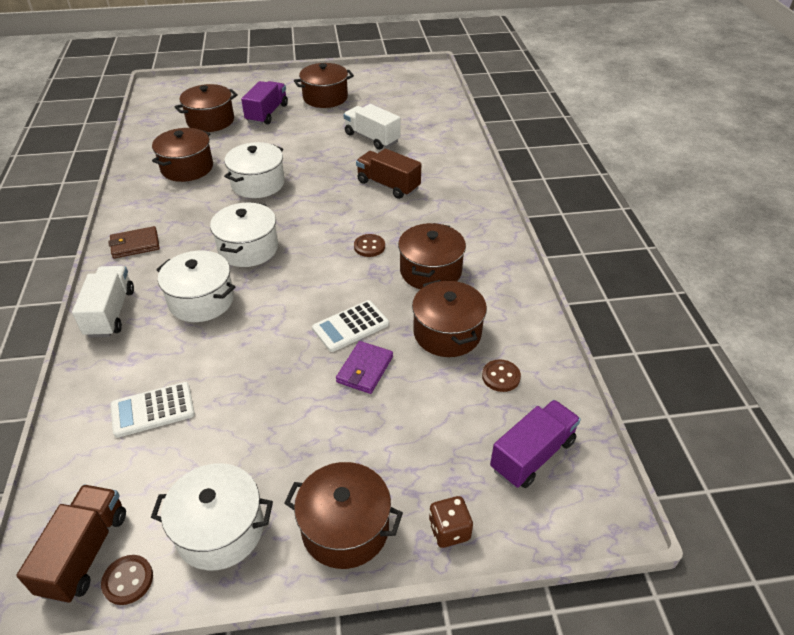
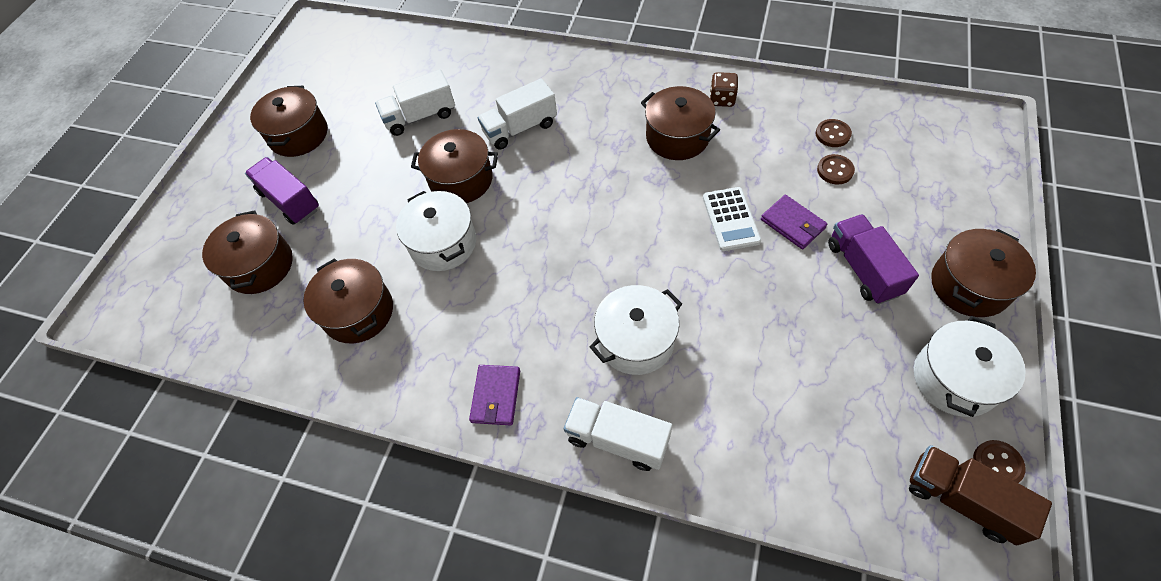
camera: 60 degrees left, 15 degrees up
(135, 245) = (496, 396): brown wallet -> purple wallet
(153, 410) = (791, 414): white calculator -> none
(248, 248) = (565, 278): white pot -> none
(369, 246) = (616, 172): brown button -> brown button (835, 170)
(388, 185) = (520, 128): brown truck -> white truck
(447, 333) = (767, 152): brown pot -> brown pot (461, 180)
(449, 531) = (983, 218): brown dice -> brown dice (722, 99)
(532, 455) = (921, 144): purple truck -> purple truck (863, 269)

